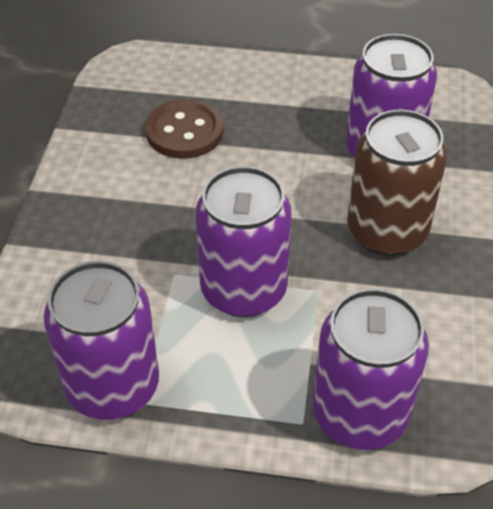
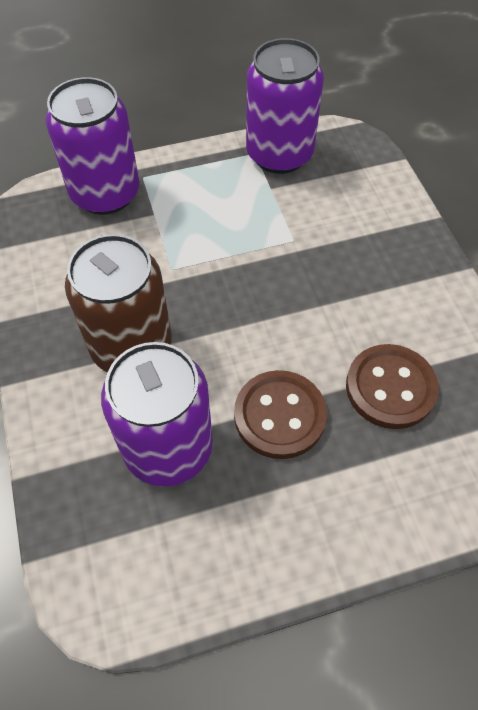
camera: 155 degrees right, 10 degrees up
(243, 290) = (231, 247): purple can -> none
(284, 143) = (279, 416): none -> brown button

